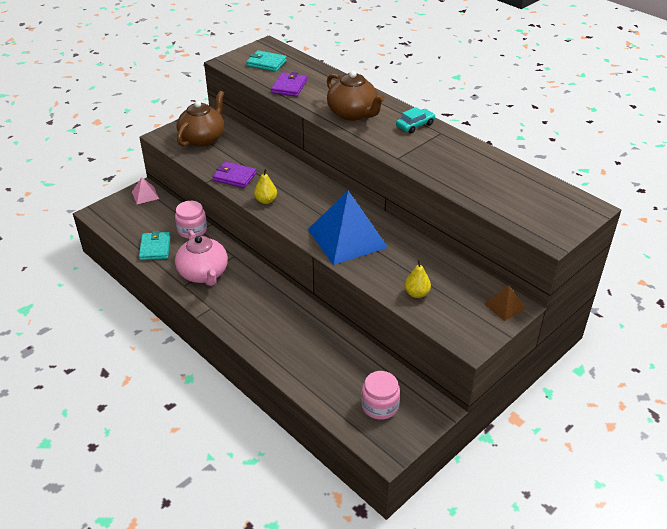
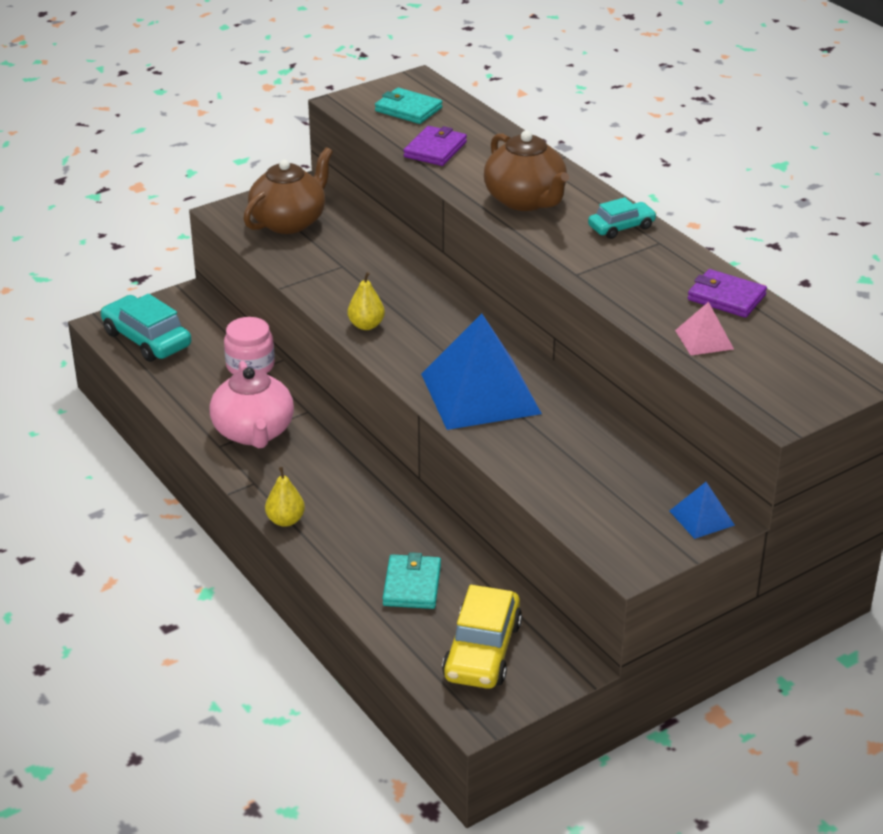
camera: 10 degrees right, 5 degrees down
(124, 220) = (147, 339): none -> turquoise car
(145, 195) = (187, 305): pink pyramid -> pink pyramid (704, 339)
(155, 248) = (186, 386): turquoise wallet -> turquoise wallet (412, 585)
(234, 177) = (325, 285): purple wallet -> purple wallet (726, 297)
(380, 405) = (482, 651): pink jar -> yellow car
(416, 293) = (566, 484): yellow pear -> yellow pear (285, 520)
(504, 306) = (701, 518): brown pyramid -> blue pyramid

